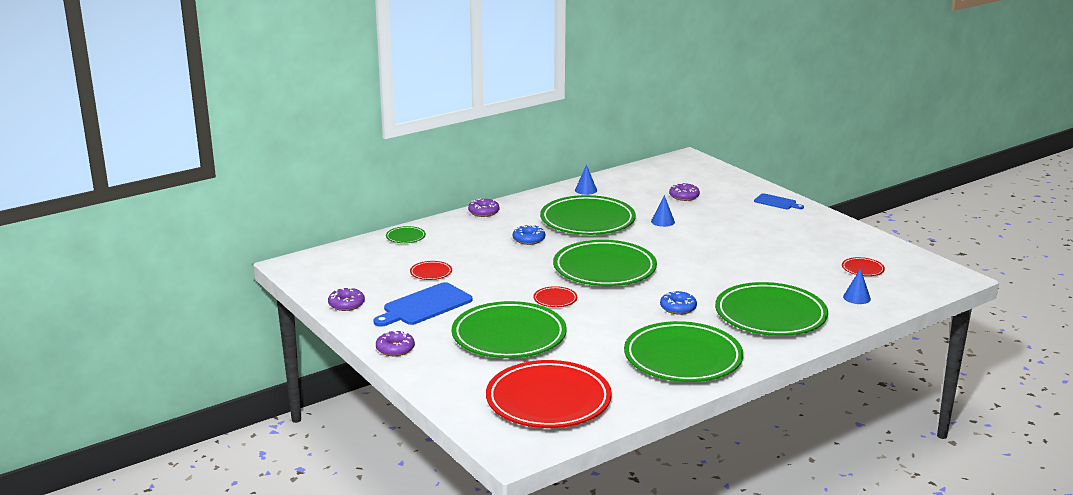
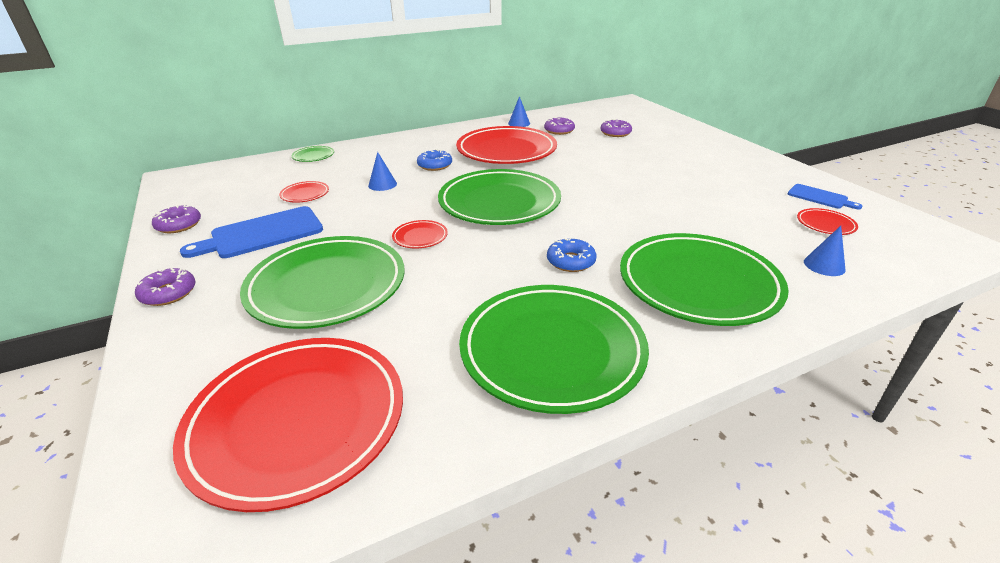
camera: 10 degrees right, 10 degrees up
(483, 212) = (408, 137): purple donut -> purple donut (559, 130)
(587, 221) = (506, 150): green plate -> red plate
(663, 221) = (585, 155): blue cone -> blue cone (382, 184)
(776, 202) = (714, 143): blue cutting board -> blue cutting board (820, 197)

